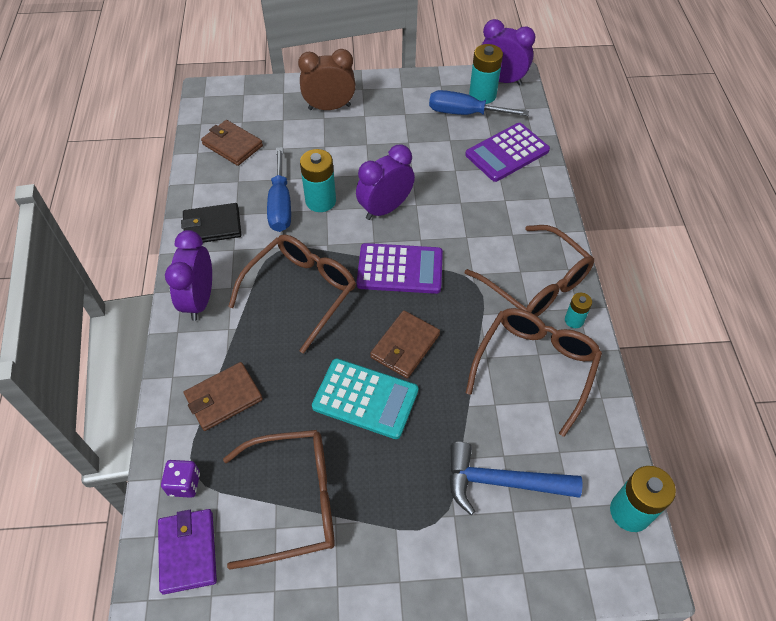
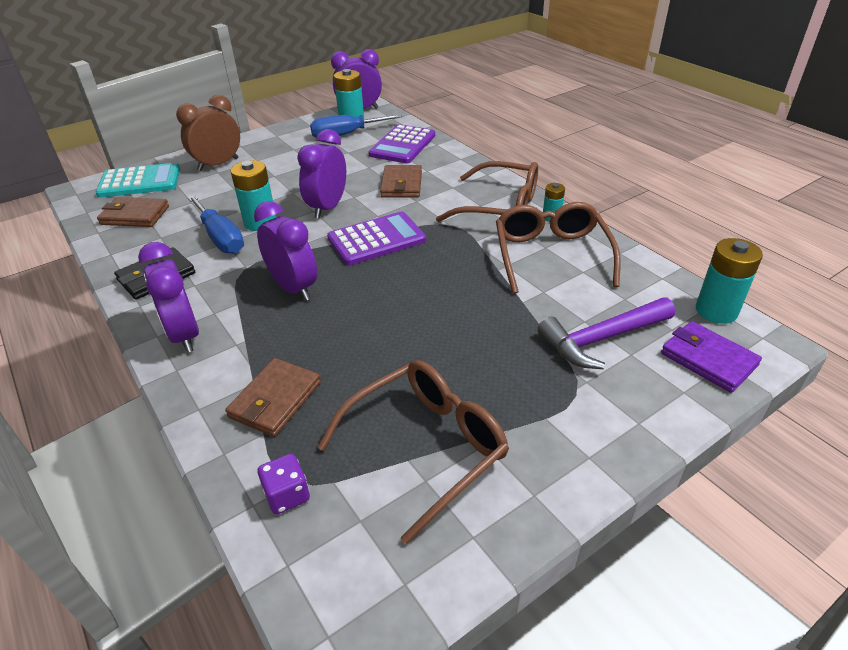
camera: 30 degrees left, 15 degrees down
(188, 551) = (342, 556): purple wallet -> purple wallet (708, 359)
(301, 291) = (293, 288): brown glasses -> purple clock
(365, 399) = (426, 336): turquoise calculator -> turquoise calculator (140, 182)
(405, 346) = (428, 286): brown wallet -> brown wallet (401, 184)
(501, 482) = (602, 339): blue hammer -> purple hammer

